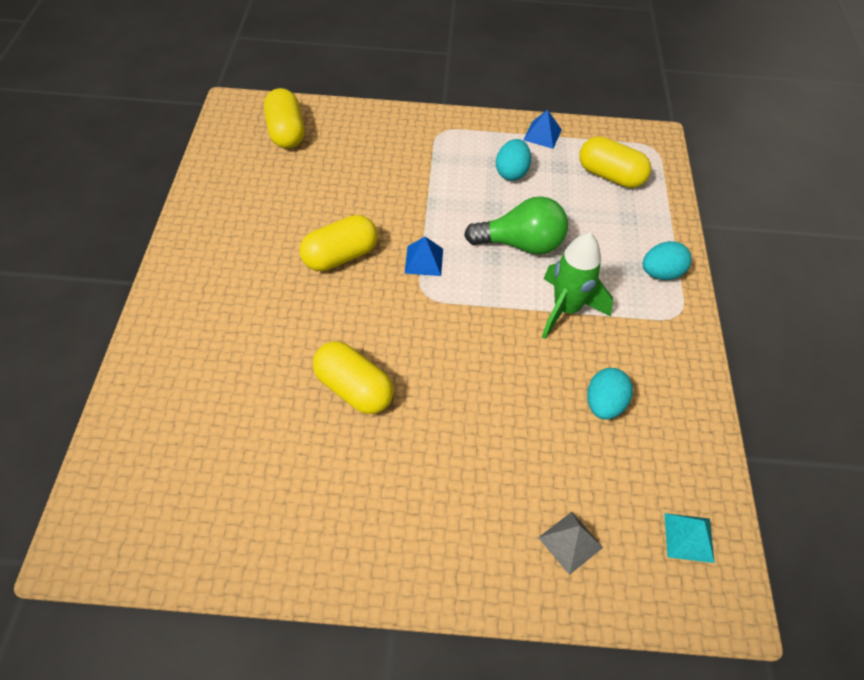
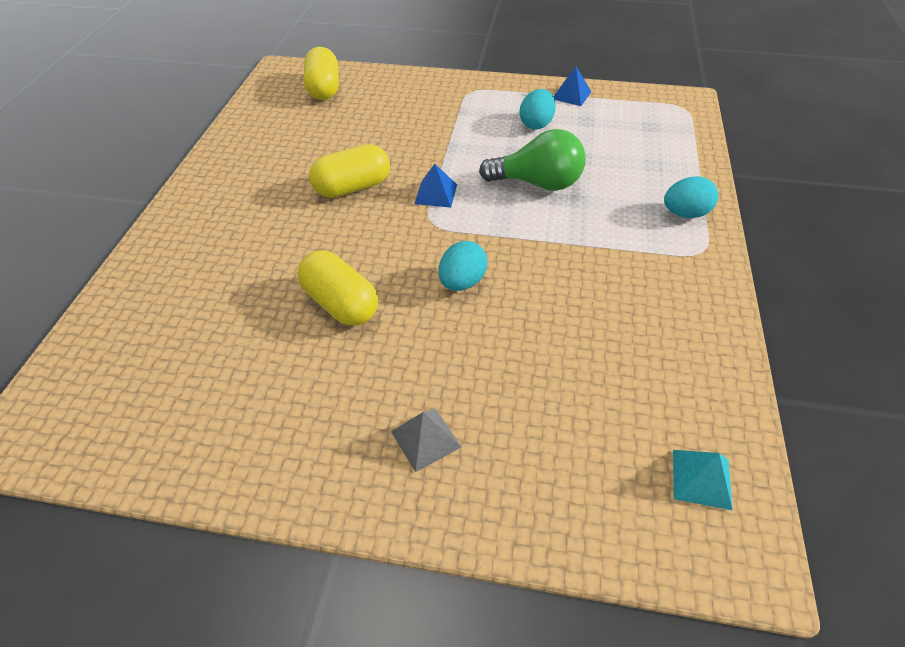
camera: 10 degrees right, 5 degrees down
(566, 309) = (578, 242): green rocket -> none
(570, 542) = (556, 473): grey pyramid -> grey pyramid (425, 439)
(604, 404) = (611, 333): turquoise egg -> turquoise egg (462, 282)
(610, 176) = (637, 129): yellow capsule -> none

